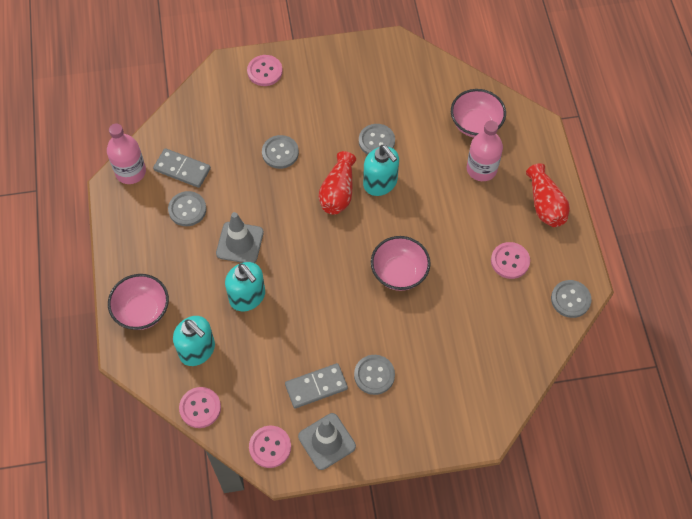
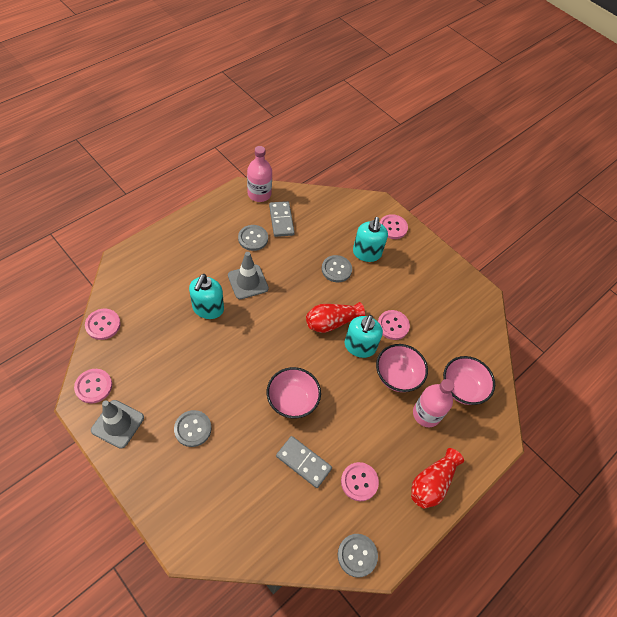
camera: 50 degrees right, 5 degrees down
(142, 311) = (159, 253): pink bowl -> pink bowl (397, 376)
(197, 350) = (147, 300): turquoise soap dispenser -> turquoise soap dispenser (366, 253)
(316, 387) = (160, 392): grey domino -> grey domino (303, 462)
(376, 141) = (393, 325): grey button -> pink button

